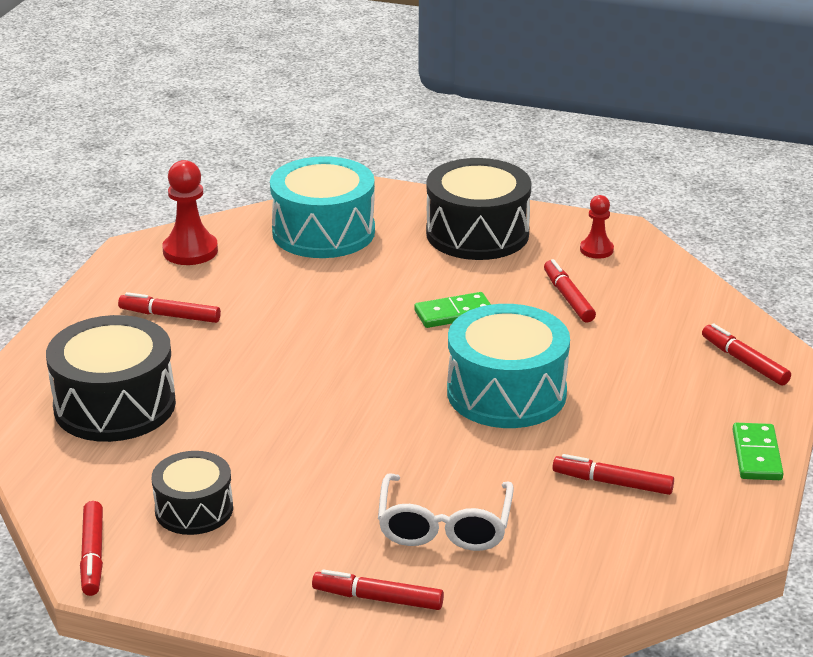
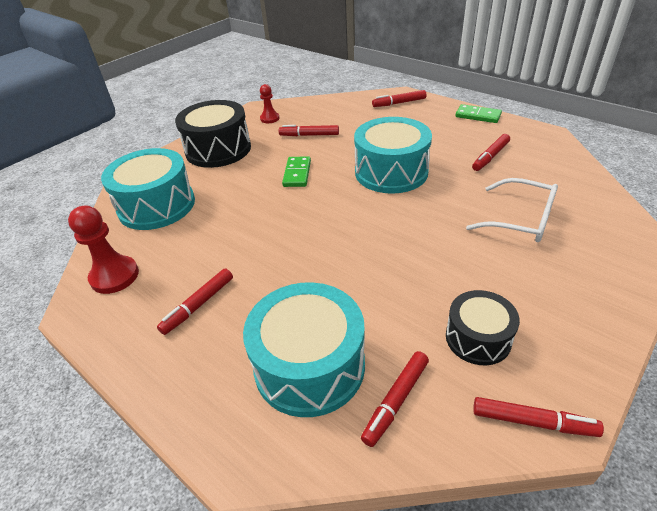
camera: 65 degrees left, 10 degrees up
(115, 405) = (309, 366): black drum -> turquoise drum
(378, 598) = (596, 261): red marker -> red marker (396, 401)

